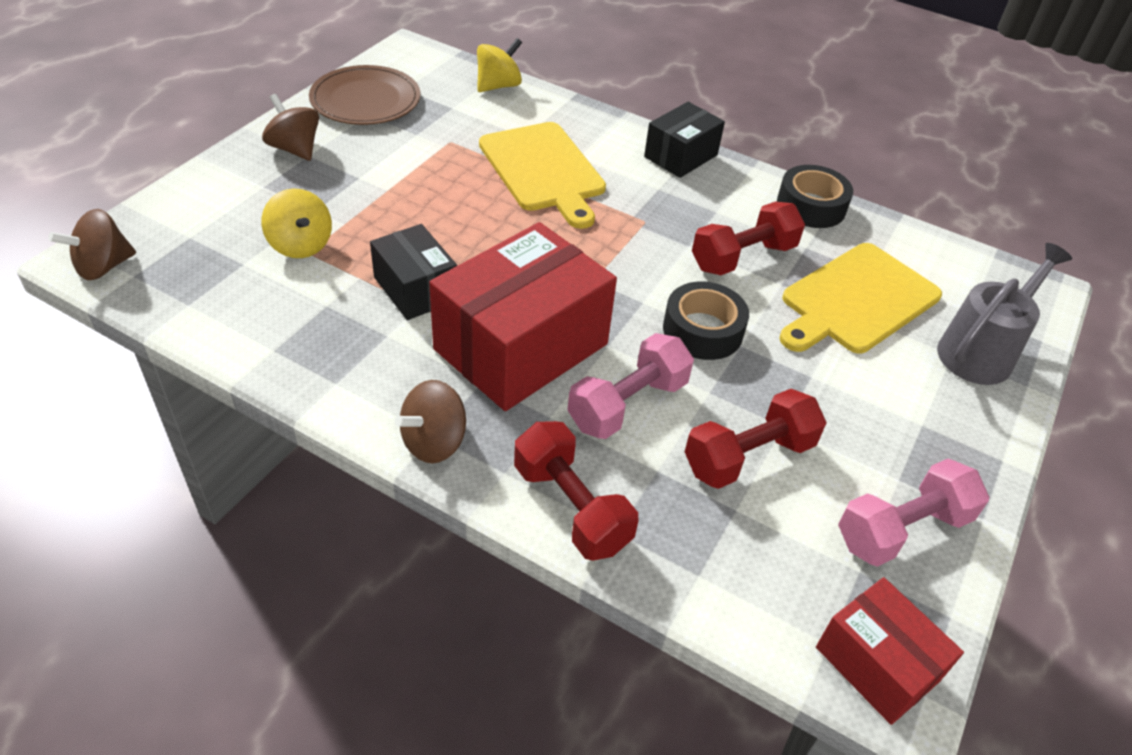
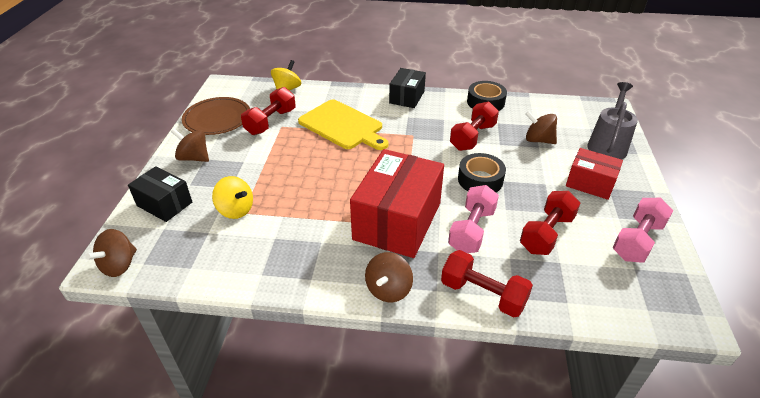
camera: 20 degrees left, 5 degrees down
(415, 289) = (319, 211): black box -> black box (164, 204)
(439, 129) = (271, 122): none -> red dumbbell
(856, 300) = (538, 140): yellow cutting board -> brown spinning top
(876, 664) = (674, 310): red box -> red box (590, 183)

